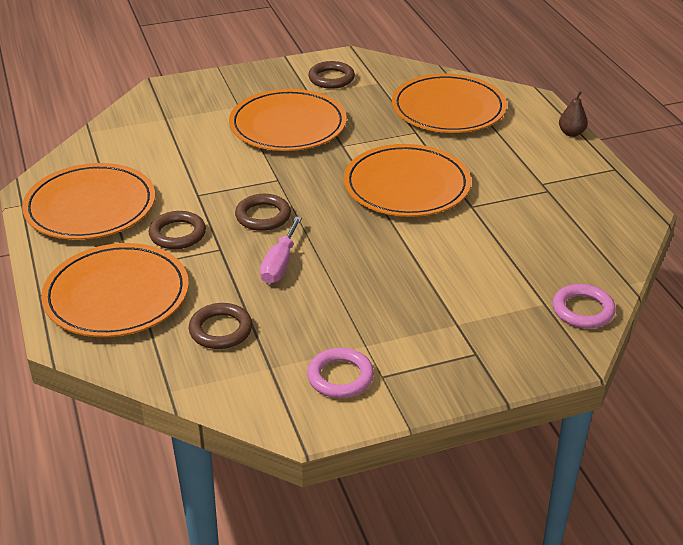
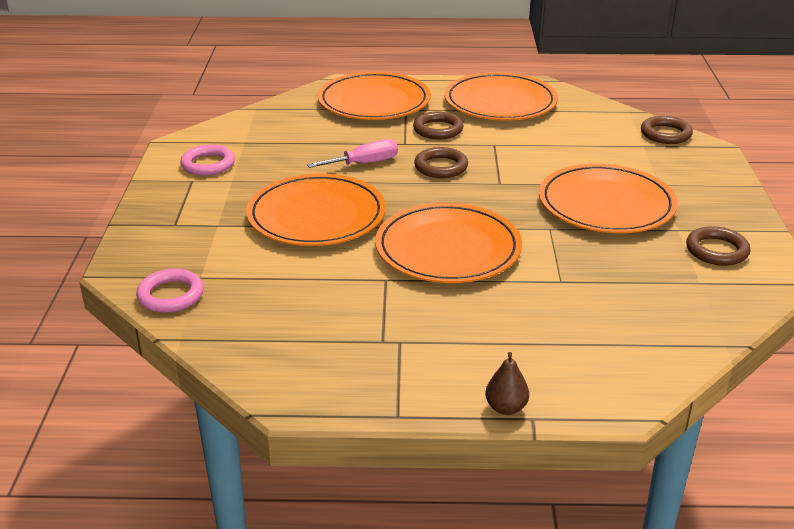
camera: 110 degrees right, 5 degrees down
(221, 330) = (301, 131): brown ring -> brown ring (665, 134)
(280, 264) = (364, 163): pink screwdriver -> pink screwdriver turned 120 degrees clockwise
(448, 109) = (611, 319): orange plate -> orange plate (316, 216)

